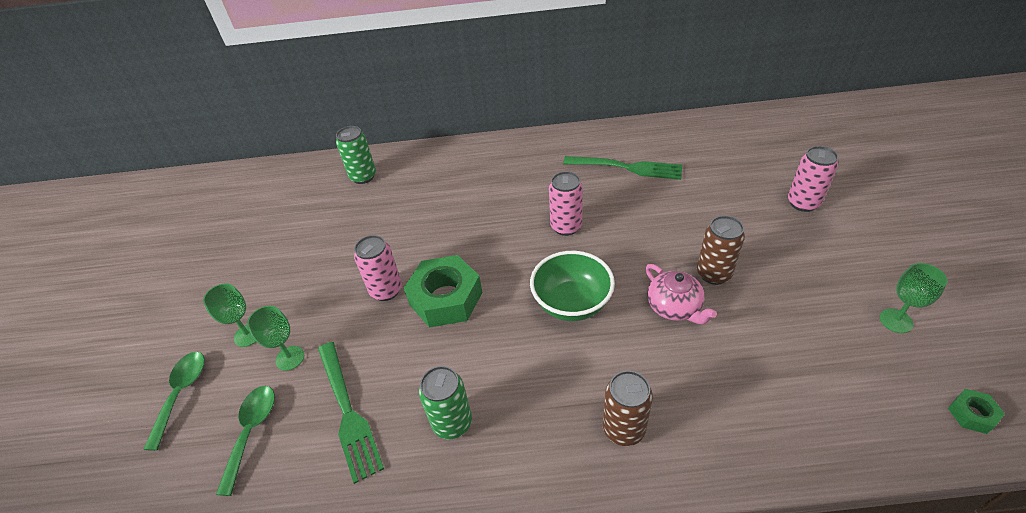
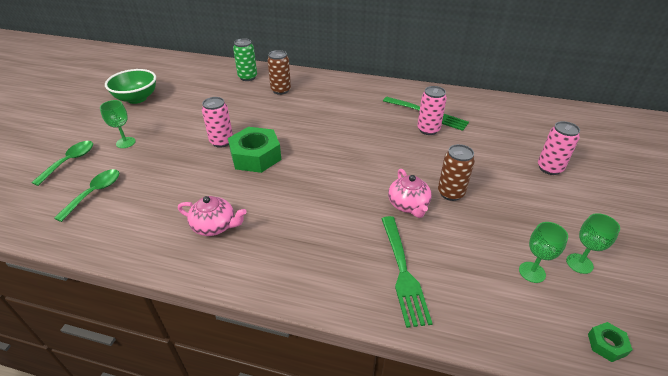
camera: 15 degrees right, 5 degrees down
(290, 358) = (141, 161): green goblet -> green goblet (532, 272)
(348, 412) = (156, 200): green fork -> green fork (403, 272)
(452, 423) = (215, 226): green can -> pink teapot
(566, 226) = (361, 137): pink can -> pink can (428, 130)
(571, 303) = (337, 182): green bowl -> green bowl (137, 98)
(623, 429) = (325, 265): brown can -> brown can (281, 90)

